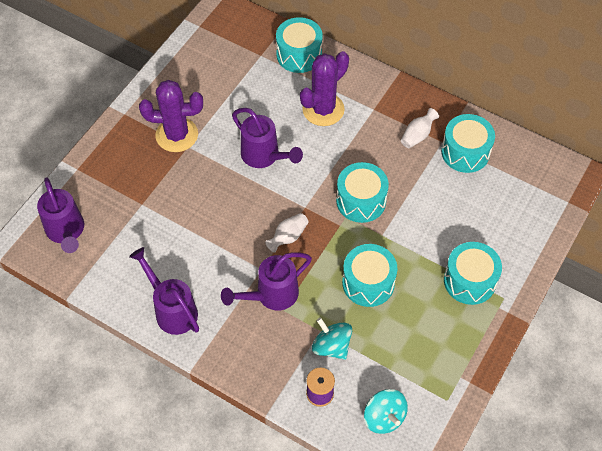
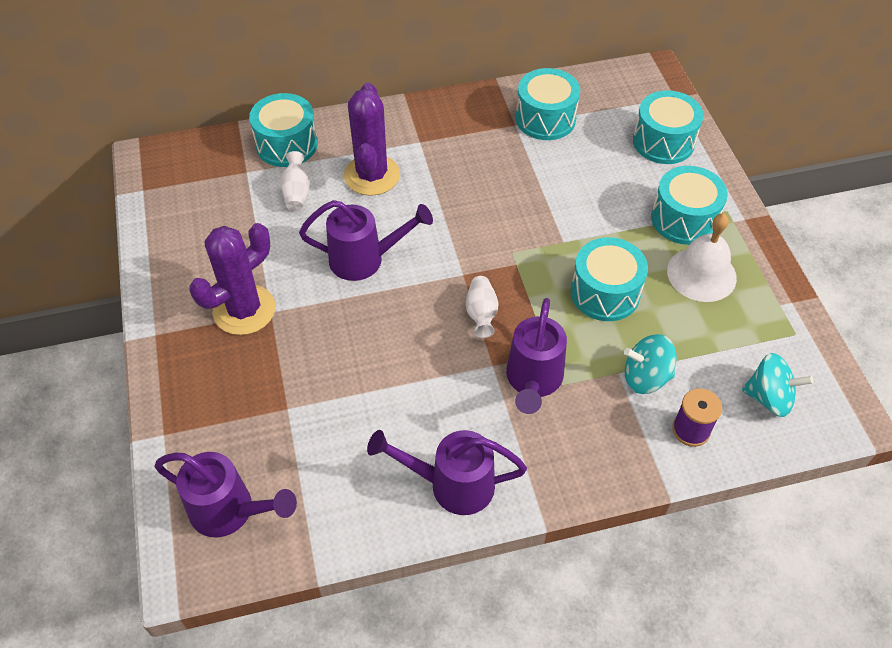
camera: 45 degrees left, 5 degrees down
(361, 201) = (508, 227): turquoise drum -> turquoise drum (663, 142)
(417, 135) = (487, 135): white vase -> white vase (296, 192)
(437, 320) = (701, 274): none -> white bell

